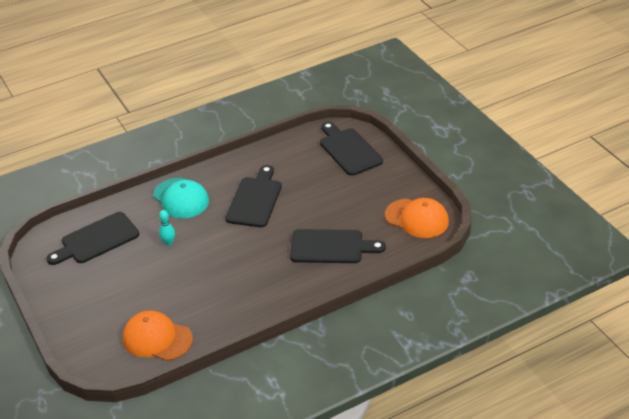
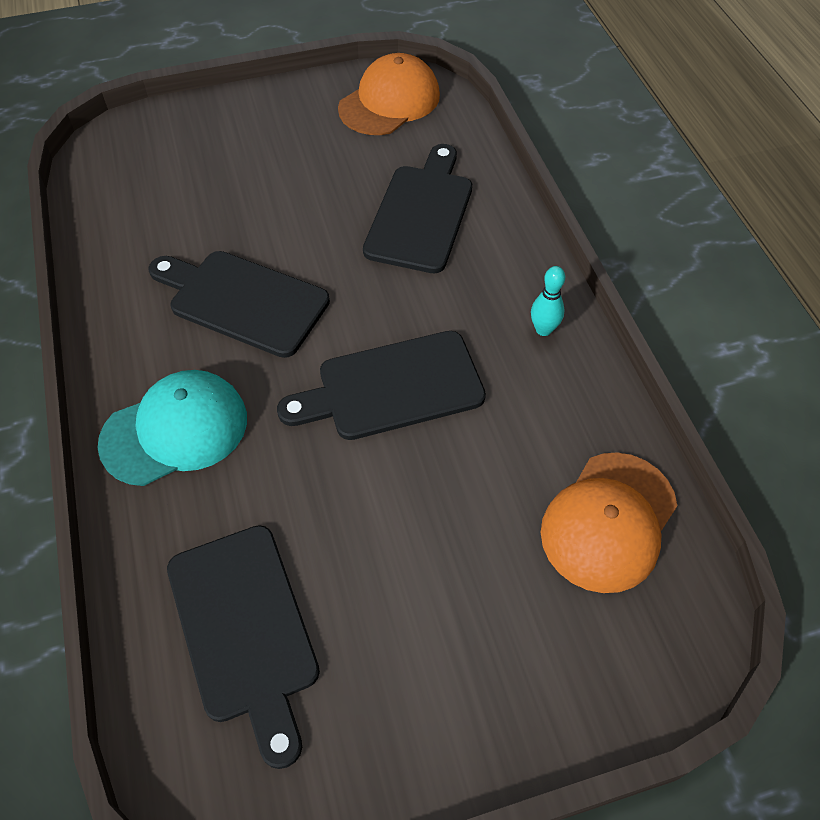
camera: 80 degrees left, 15 degrees up
(168, 242) = (315, 470): turquoise bowling pin -> turquoise bowling pin (543, 329)
(348, 150) = (169, 147): black cutting board -> black cutting board (392, 387)

